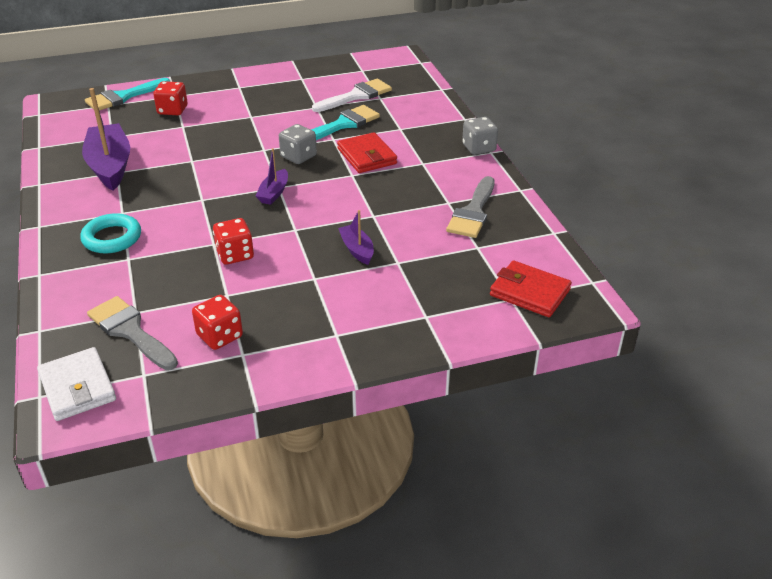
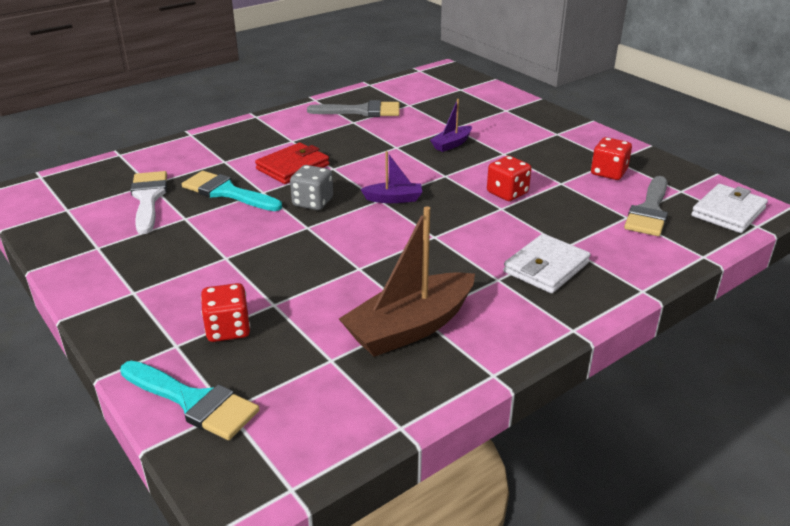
camera: 110 degrees left, 5 degrees down
(110, 166) = (410, 327): purple boat -> brown boat
(112, 238) = (546, 267): turquoise ring -> white wallet
(356, 96) = (148, 198): white brush -> white brush turned 45 degrees clockwise
(479, 148) = (251, 121): grey dice -> none
(529, 292) = (448, 84): red wallet -> none

